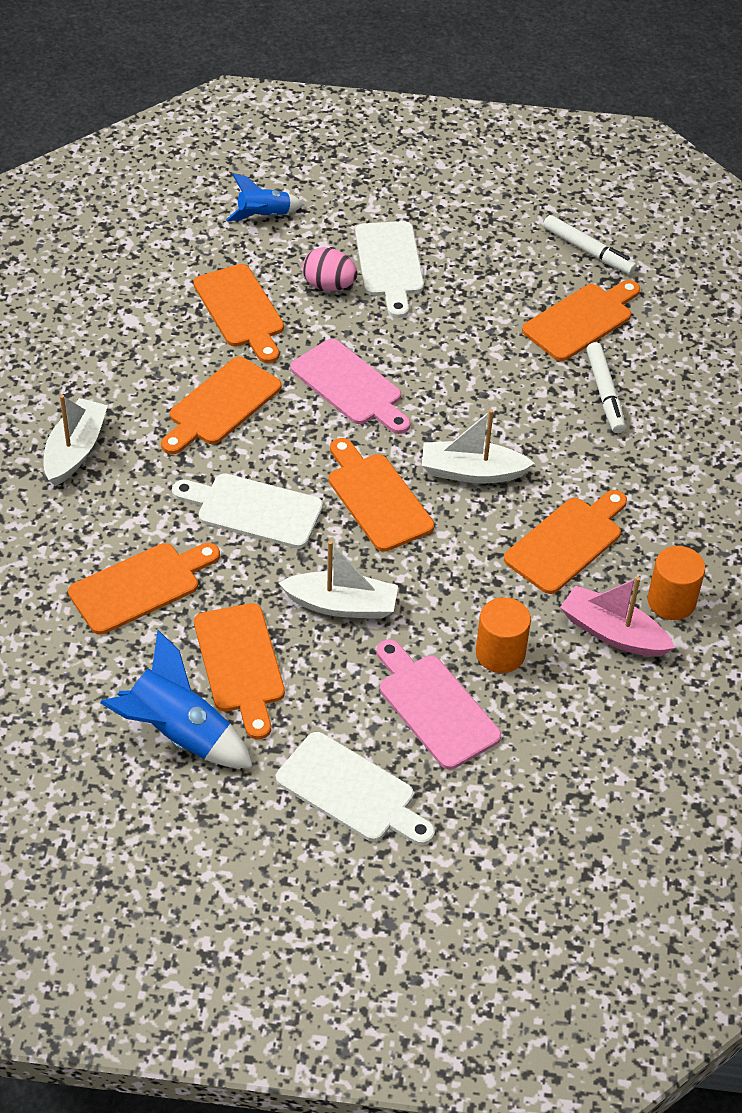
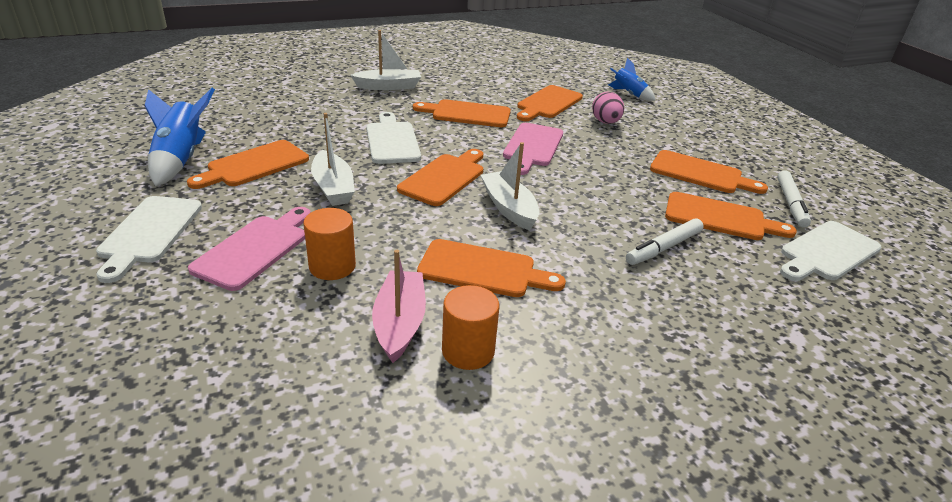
camera: 60 degrees right, 15 degrees down
(140, 586) = (300, 123): orange cutting board -> orange cutting board (700, 173)
(390, 264) = (653, 136): white cutting board -> white cutting board (827, 252)

